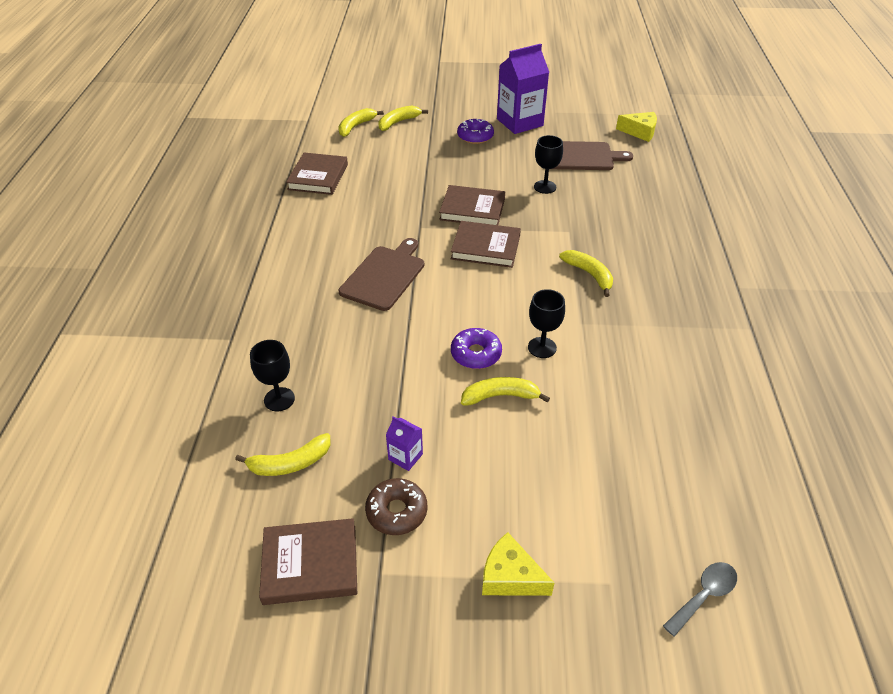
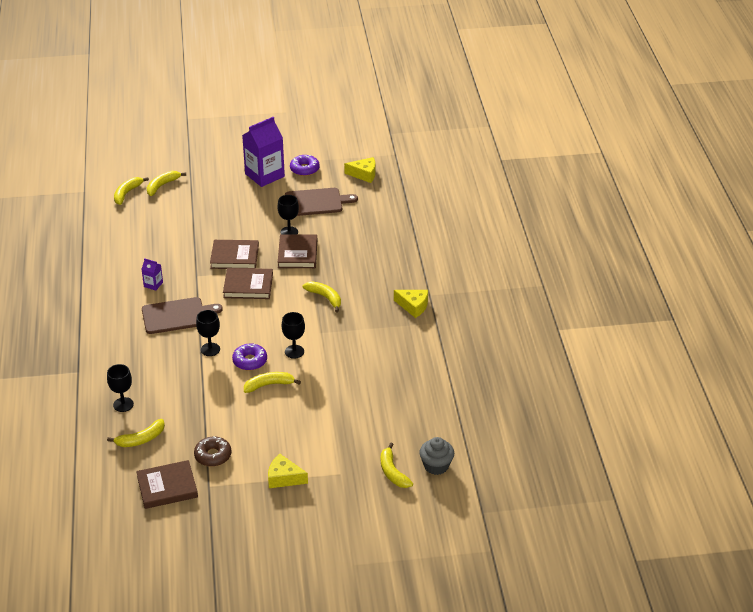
camera: 10 degrees left, 5 degrees down
(318, 177) = (107, 243): brown book -> brown book (297, 254)
(384, 276) = (177, 315): brown cutting board -> brown cutting board turned 60 degrees clockwise
(405, 457) = (213, 427): purple carton -> purple carton (153, 284)
(421, 329) = (210, 349): none -> black goblet
(475, 136) = (229, 193): purple donut -> purple donut (304, 169)
(704, 595) = (392, 472): grey spoon -> yellow banana
(716, 301) = (413, 306): none -> yellow cheese
(783, 594) = (436, 466): none -> grey cupcake

